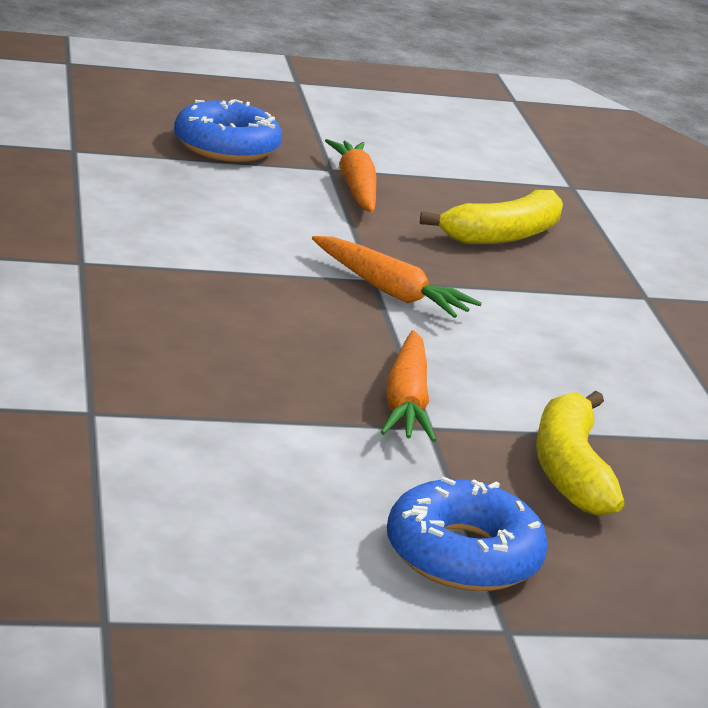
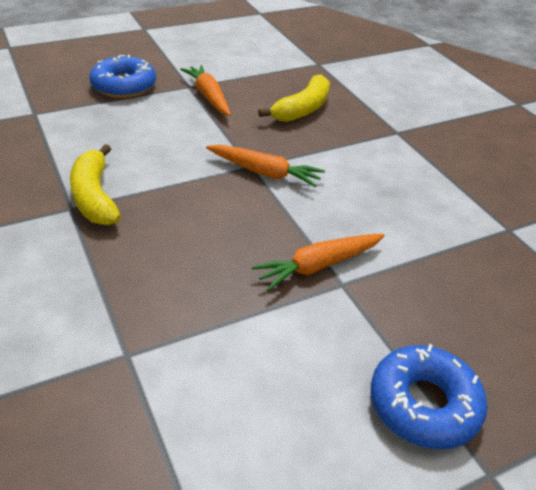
camera: 15 degrees left, 15 degrees up
(406, 402) = (318, 266): orange carrot -> orange carrot turned 75 degrees clockwise
(570, 470) = (439, 292): yellow banana -> yellow banana (95, 196)

